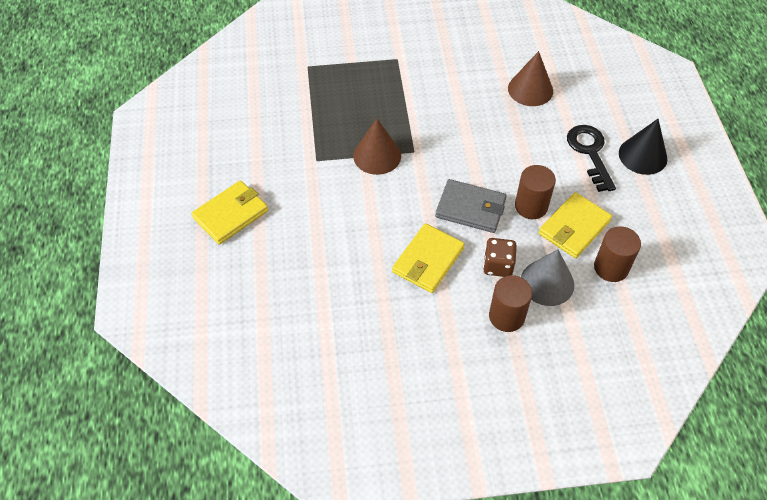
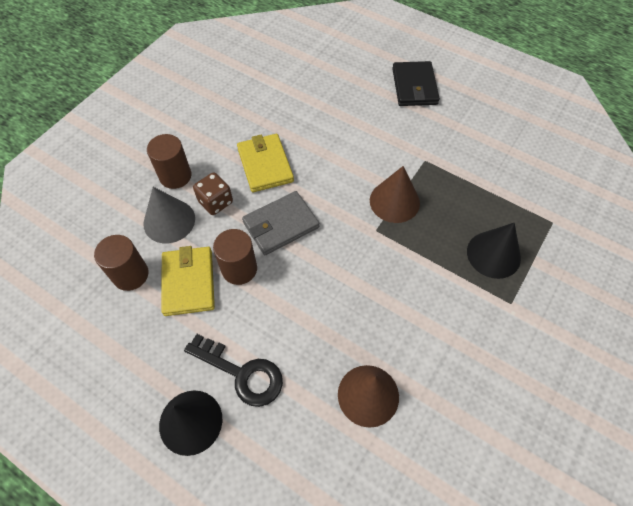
camera: 130 degrees right, 5 degrees up
(231, 214) = (414, 86): yellow wallet -> black wallet
(367, 82) = (493, 254): none -> black cone

